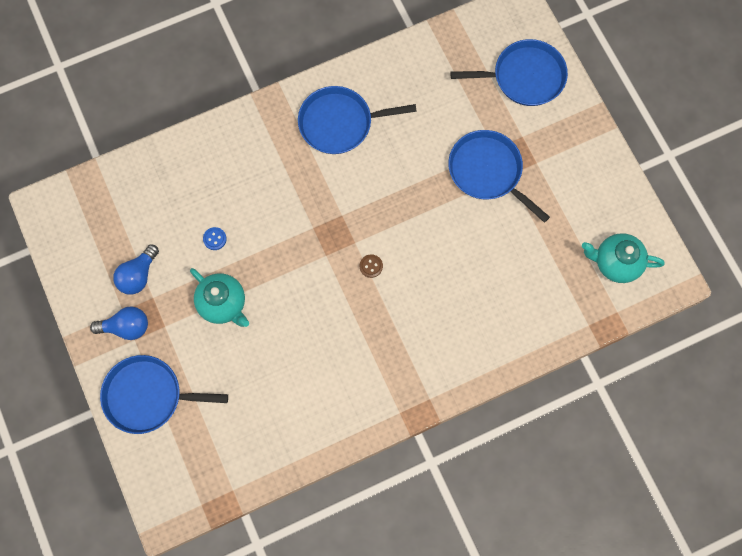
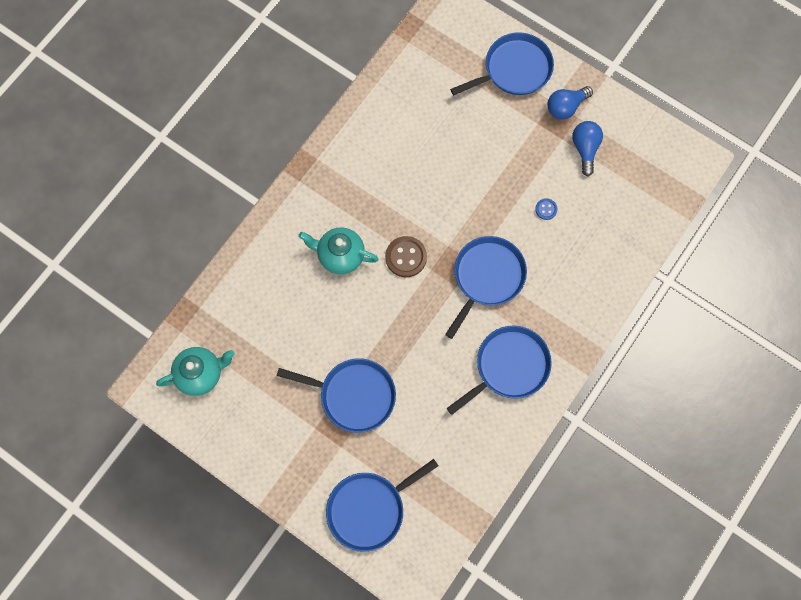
camera: 150 degrees right, 0 degrees up
(223, 304) = (504, 164): turquoise teapot -> turquoise teapot (340, 256)
(309, 207) = (487, 277): none -> blue pan
(371, 266) = (406, 257): brown button -> brown button, size x1.88

